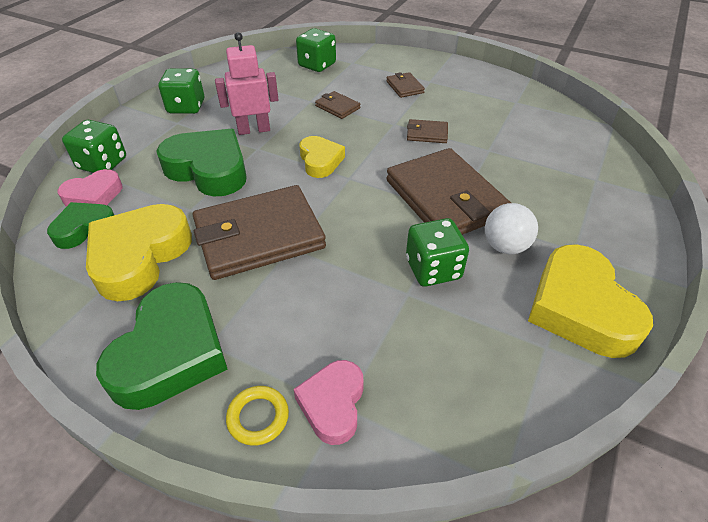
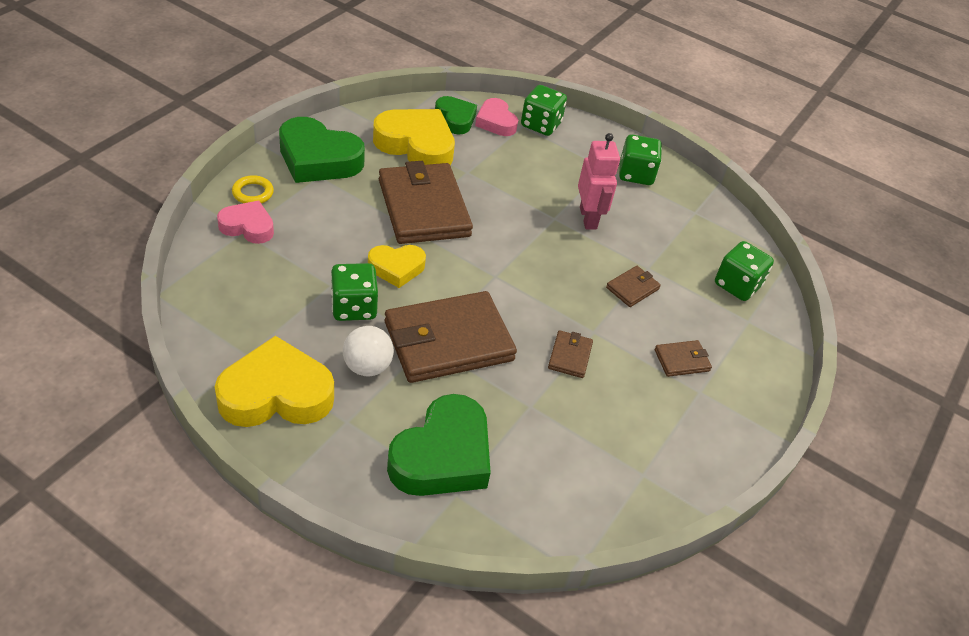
camera: 90 degrees right, 0 degrees up
(209, 169) = (523, 184): green heart -> green heart (443, 456)
(320, 161) = (527, 259): yellow heart -> yellow heart (396, 268)

